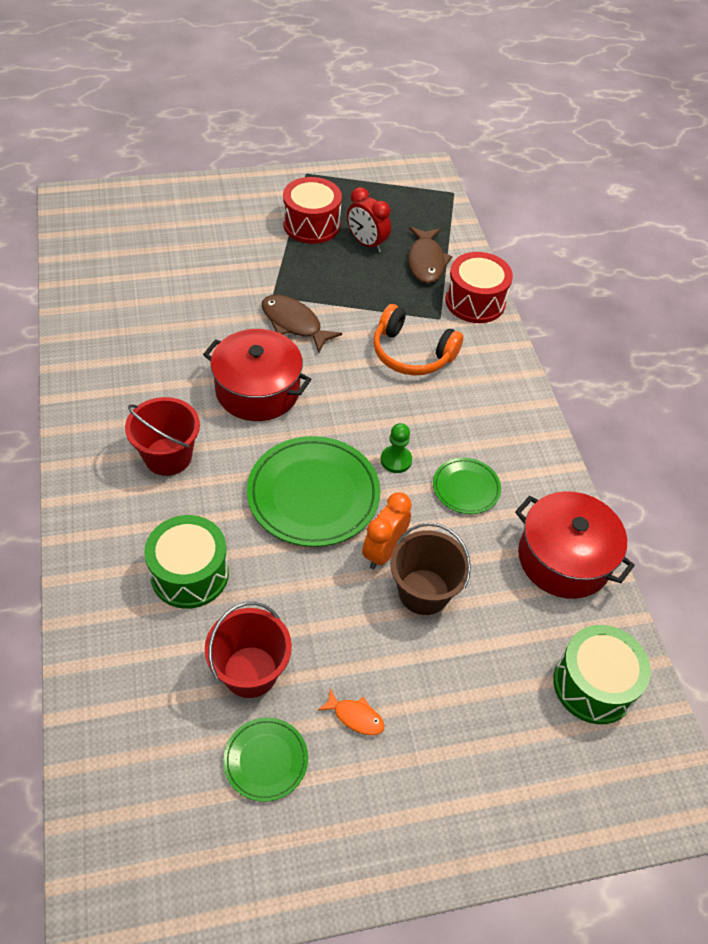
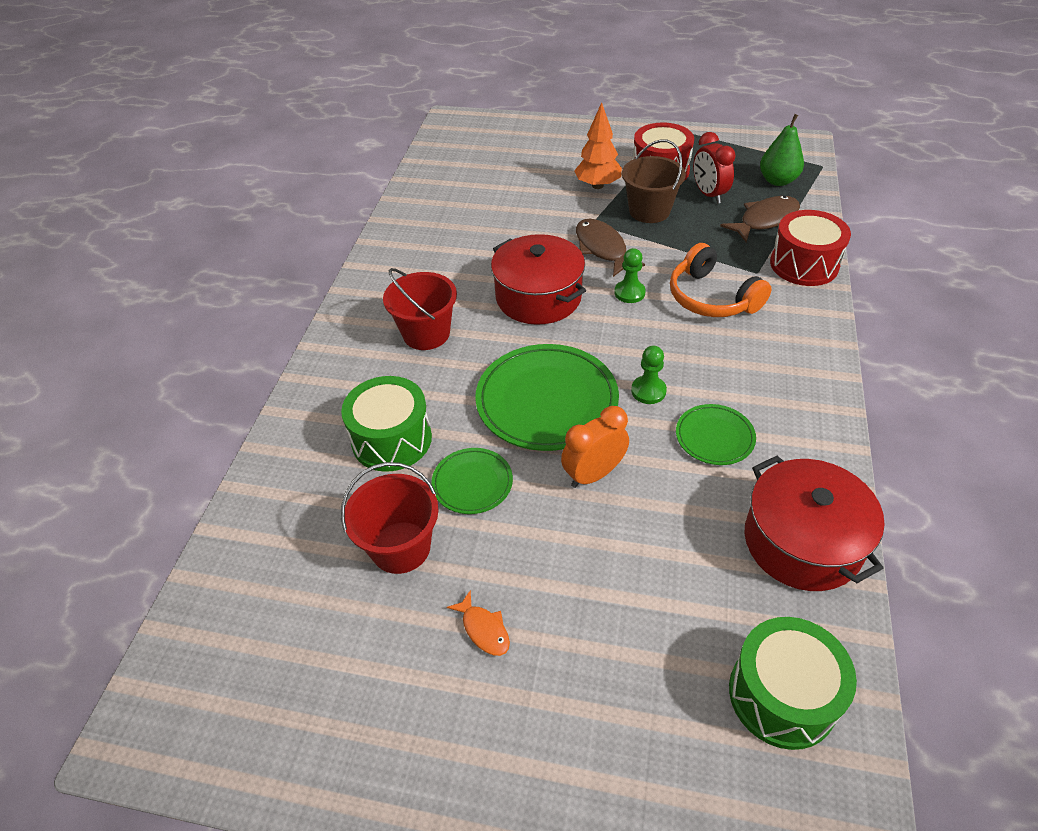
camera: 30 degrees right, 5 degrees down
(259, 253) = (597, 185): none -> orange tree
(266, 760) = (371, 639): green plate -> green plate (472, 483)
(339, 365) = (629, 293): none -> green pawn
(421, 216) = (777, 181): none -> green pear
(423, 592) = (619, 527): brown bucket -> brown bucket (649, 211)
(426, 261) = (765, 220): brown fish -> brown fish turned 150 degrees counterclockwise

